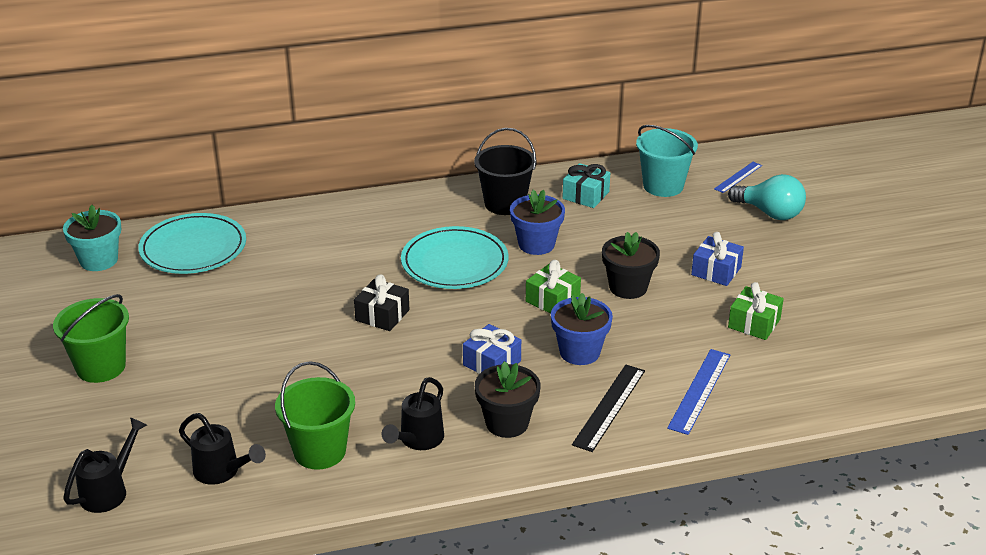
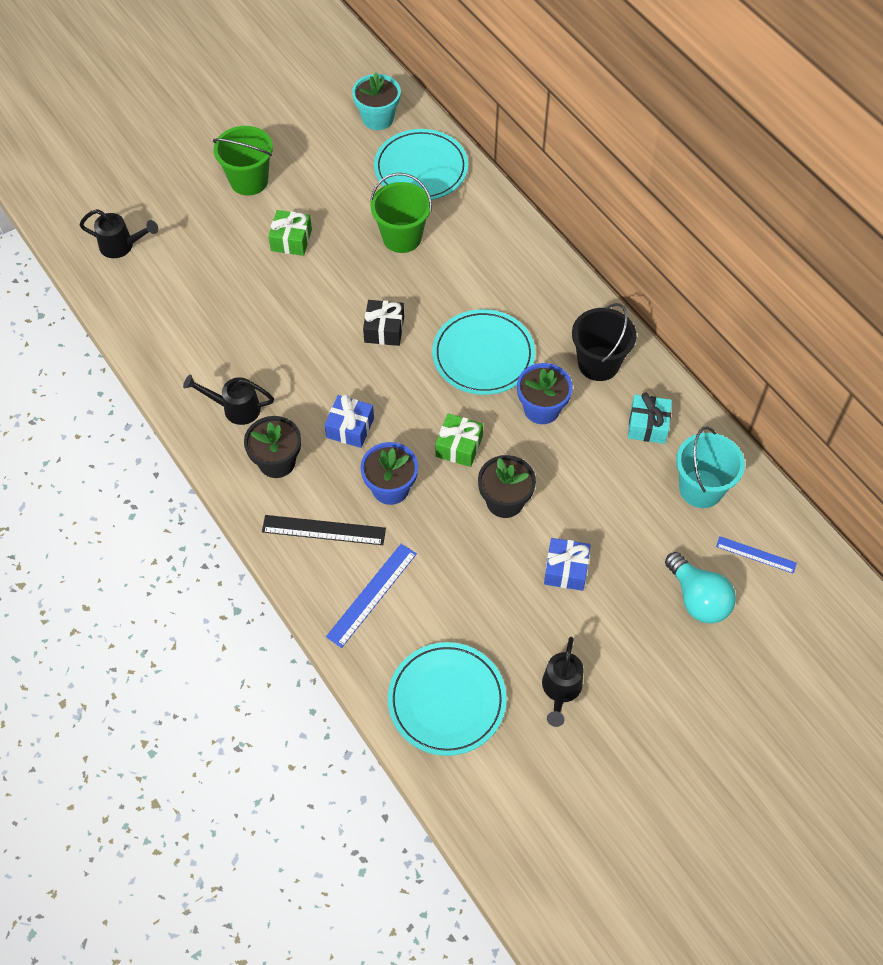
camera: 70 degrees right, 25 degrees up
(221, 472) = (160, 301): black watering can -> black watering can (560, 690)
(319, 451) = (202, 350): green bucket -> green bucket (402, 237)
(699, 390) = (371, 594): blue ruler -> blue ruler turned 60 degrees counterclockwise
(754, 323) = (492, 620): green gift -> green gift (291, 240)
(770, 213) = (698, 599): turquoise light bulb -> turquoise light bulb turned 45 degrees counterclockwise
(832, 368) = (447, 700): none -> turquoise plate

